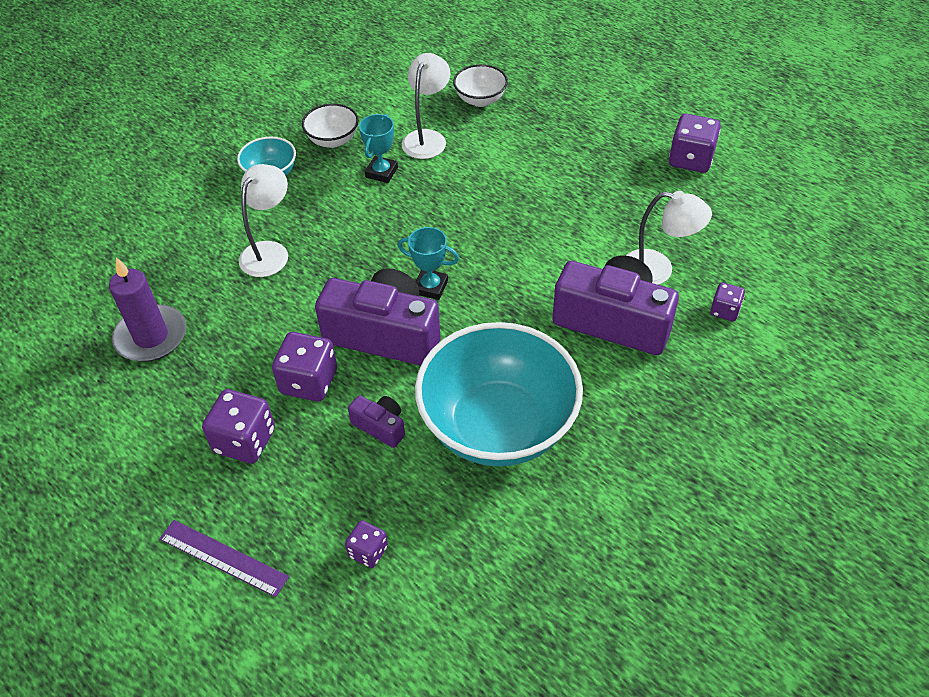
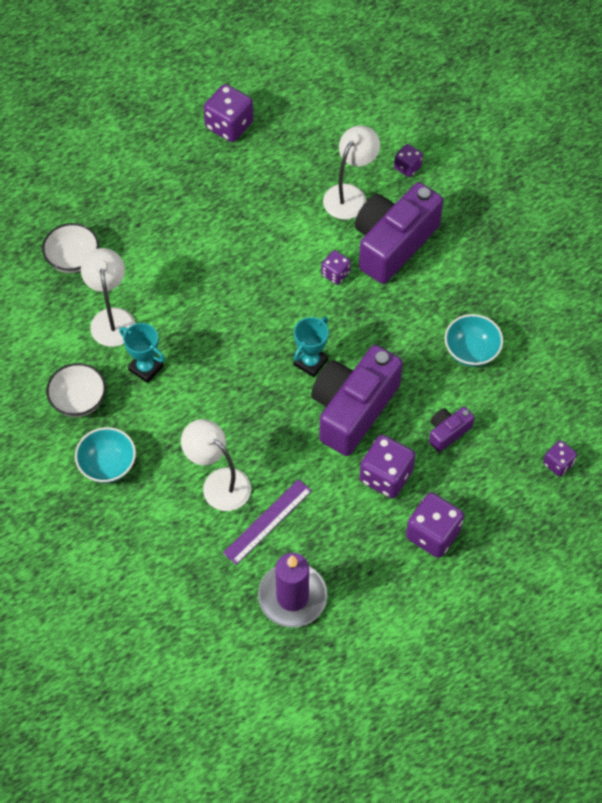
camera: 75 degrees left, 10 degrees up
(223, 557) = (538, 563): purple ruler -> purple ruler (267, 521)
(427, 138) = (112, 318): white lamp -> white lamp turned 45 degrees clockwise
(498, 426) = (471, 351): turquoise bowl -> turquoise bowl, size x0.45
(549, 281) = (335, 274): none -> purple dice

